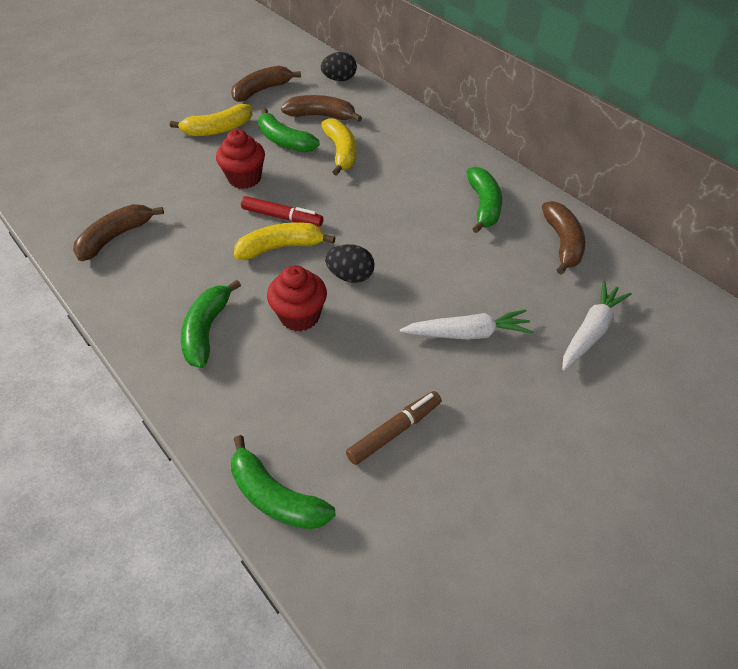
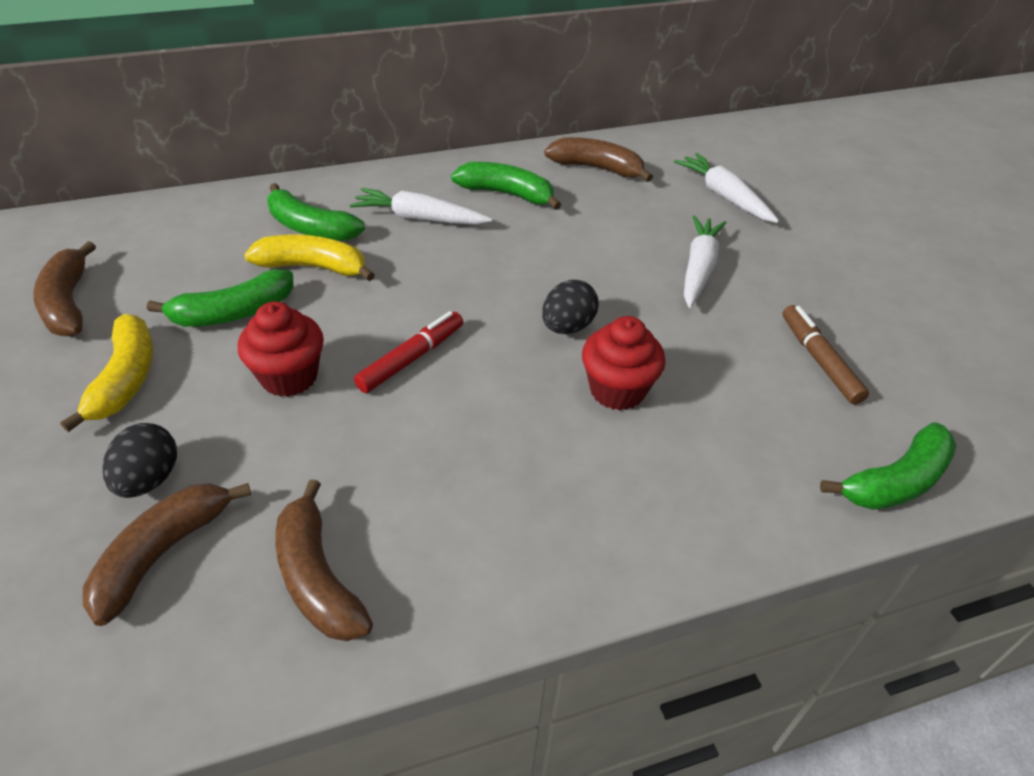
camera: 70 degrees left, 5 degrees down
(207, 330) = (604, 492): green banana -> green banana (310, 227)
(281, 247) = (475, 375): yellow banana -> none
(321, 116) = (208, 261): brown banana -> brown banana (162, 553)
(339, 79) = (134, 221): black egg -> black egg (149, 479)
(421, 176) = (419, 218): none -> white carrot

